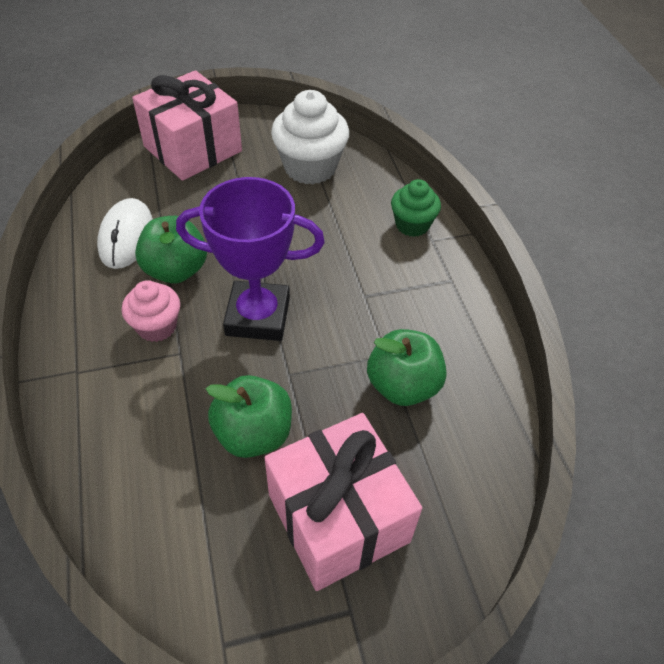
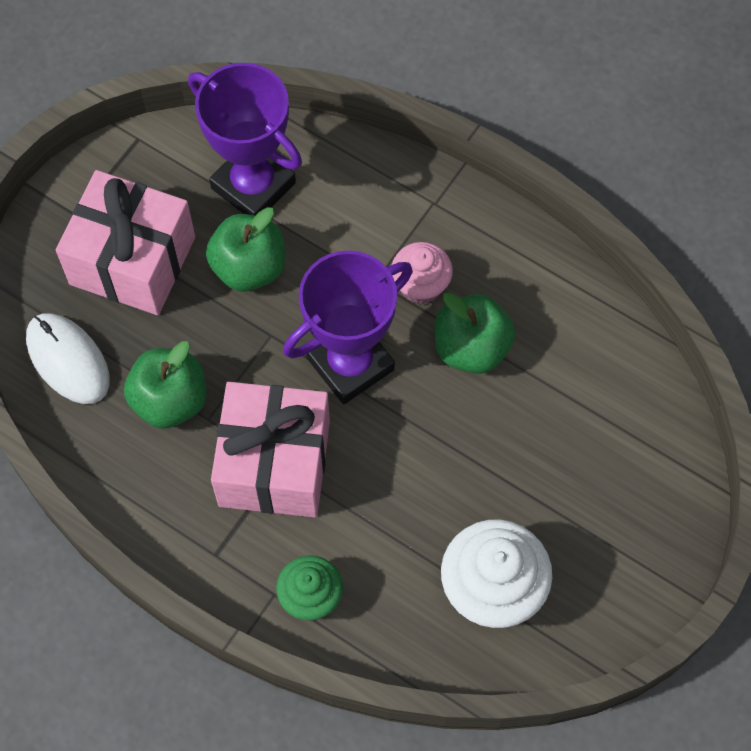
camera: 140 degrees right, 15 degrees up
(126, 236) = (559, 343): white mouse -> white mouse (68, 360)
(178, 499) = (253, 185): none -> purple trophy
(193, 149) = (640, 504): pink gift -> pink gift (274, 463)

